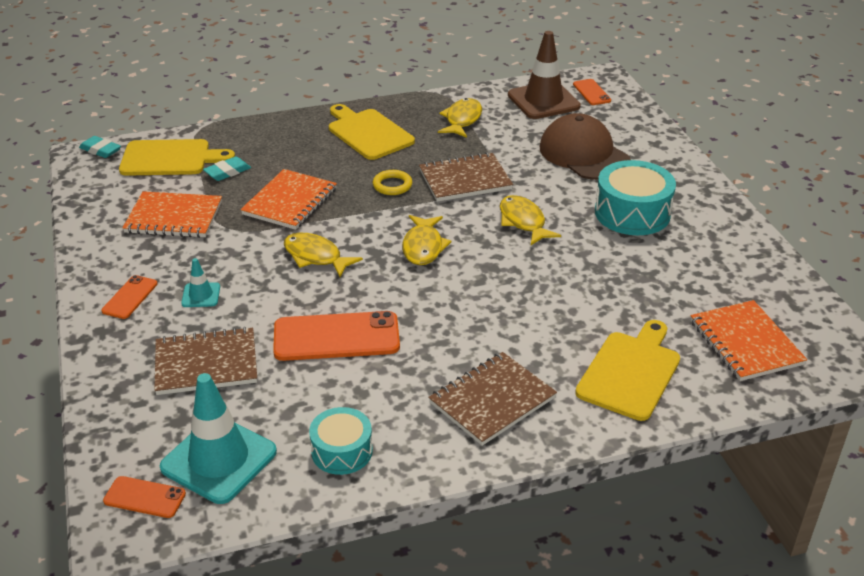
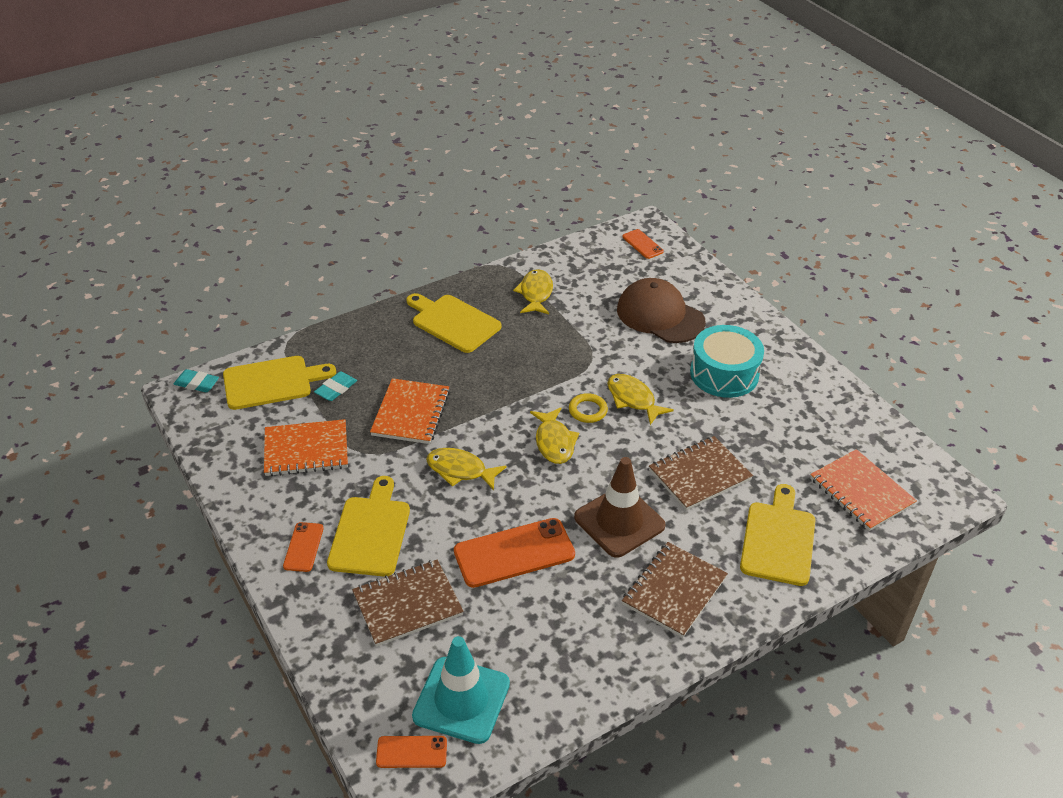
camera: 15 degrees left, 5 degrees up
(201, 295) = (370, 532): turquoise traffic cone -> yellow cutting board
(342, 451) = (565, 668): turquoise drum -> none
(392, 185) = (499, 379): yellow ring -> yellow ring (588, 410)
(465, 180) = (564, 361): brown notebook -> brown notebook (699, 475)
(543, 101) = (602, 260): brown traffic cone -> brown traffic cone (619, 521)

